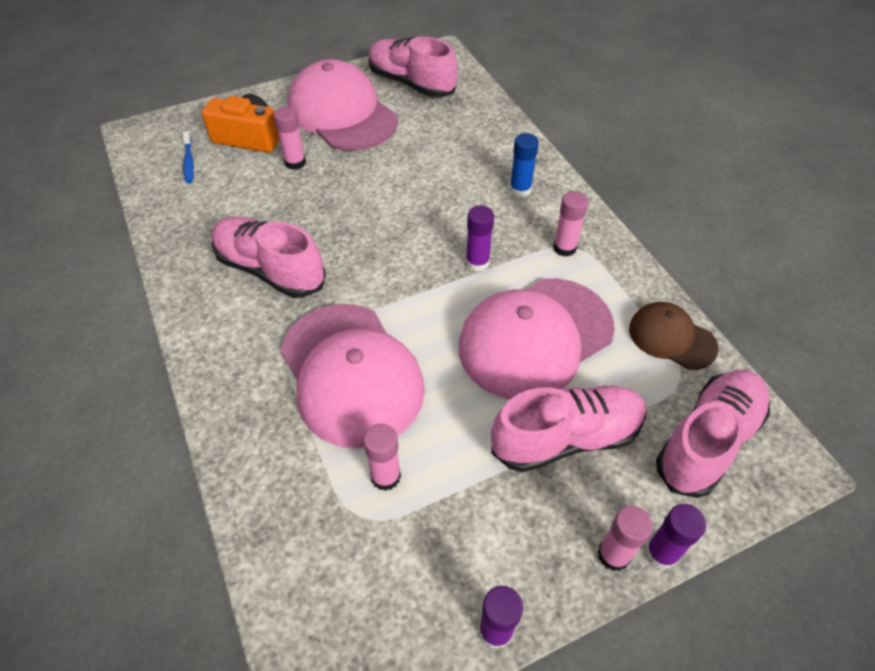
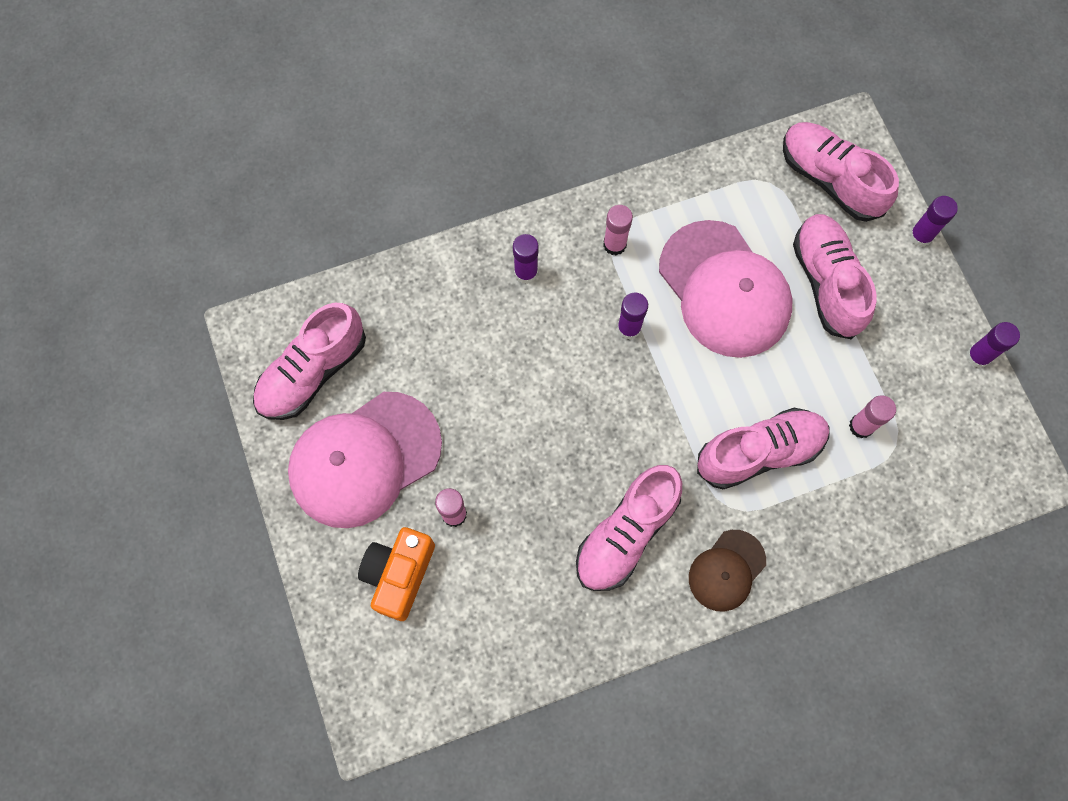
camera: 85 degrees left, 20 degrees up
(189, 162) = (438, 645): blue toothbrush -> none
(351, 374) = (759, 452): pink cap -> pink shoe
(520, 189) = (526, 272): blue glue stick -> purple glue stick
(613, 555) = (922, 268): pink glue stick -> none
(671, 338) = (728, 178): brown cap -> brown cap (726, 570)

